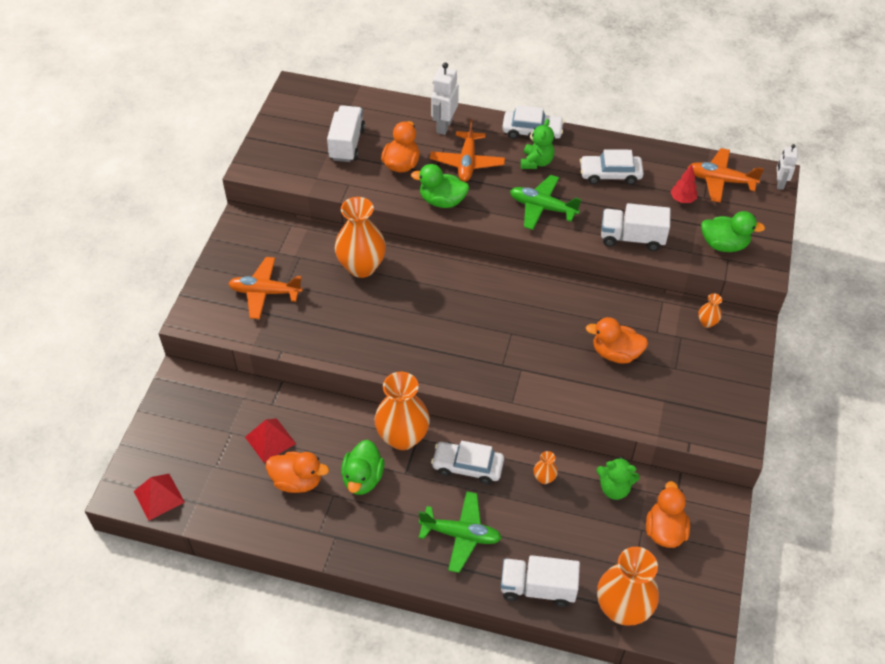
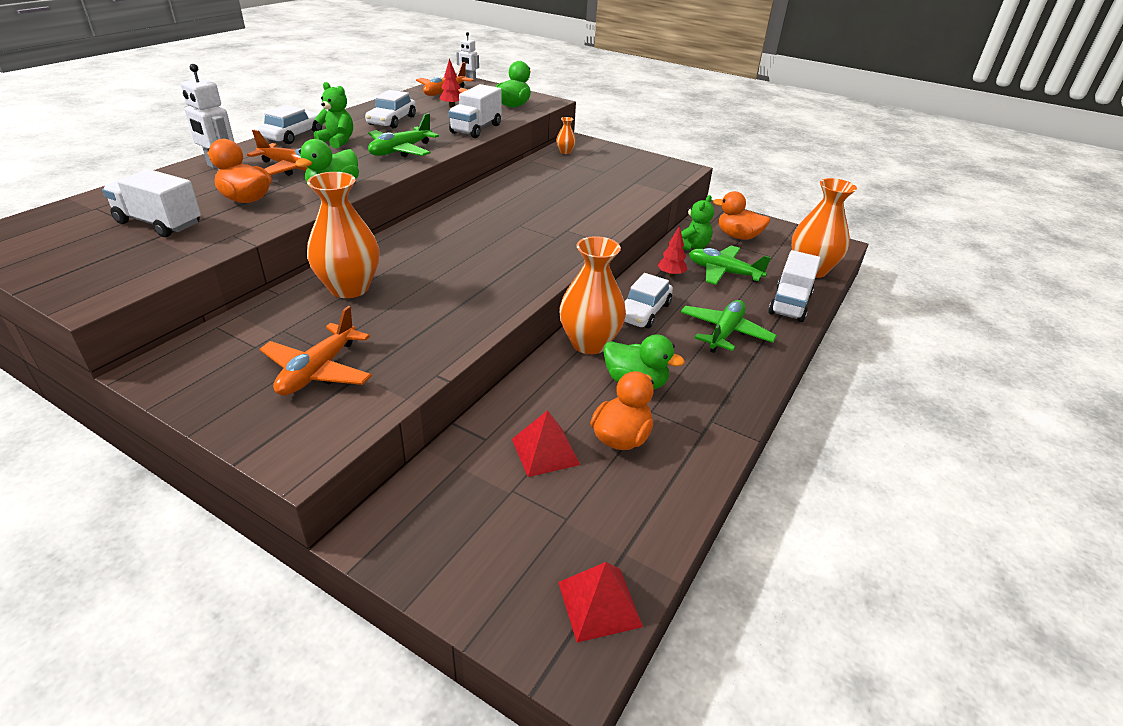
camera: 75 degrees left, 15 degrees down
(544, 478) = (671, 275): orange vase -> red tree
(573, 523) = (723, 272): none -> green plane
(615, 353) = (574, 188): orange duck -> none

